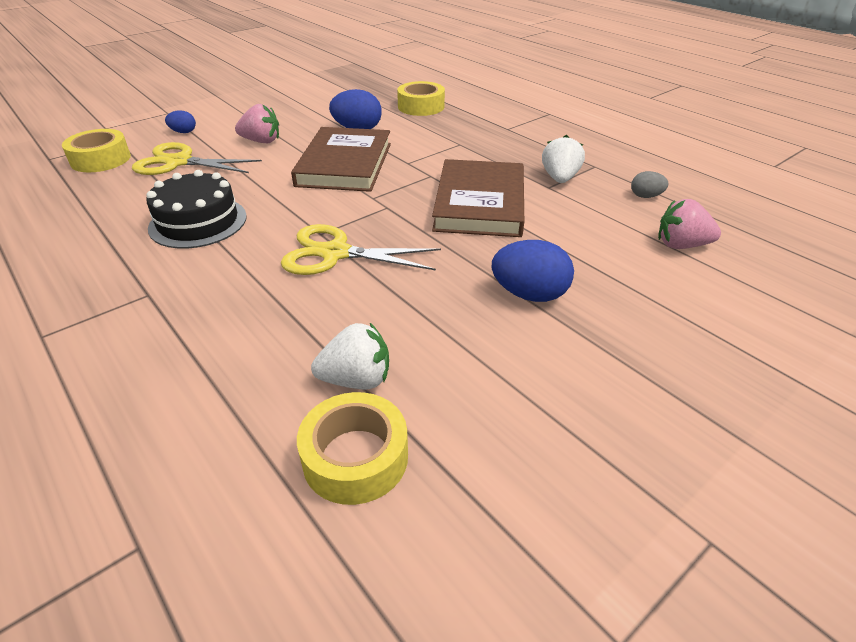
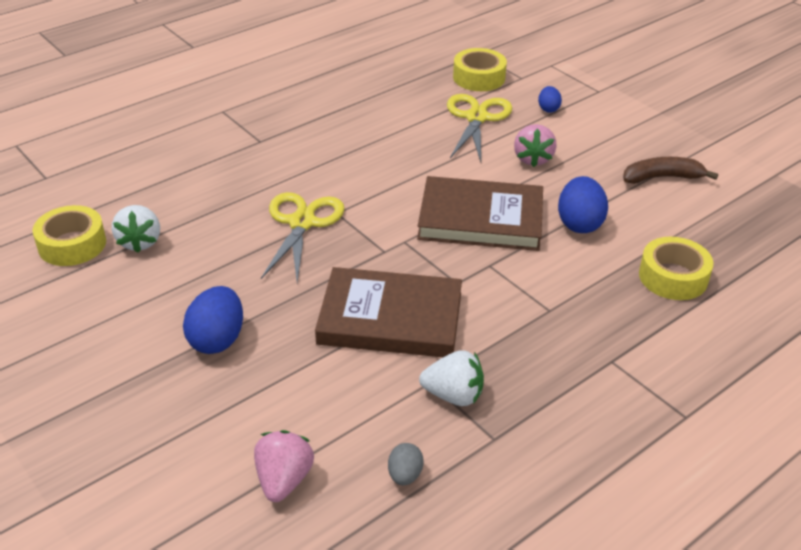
camera: 90 degrees right, 0 degrees up
(198, 222) = (361, 146): black cake -> none
(305, 101) = (662, 177): none -> brown banana

